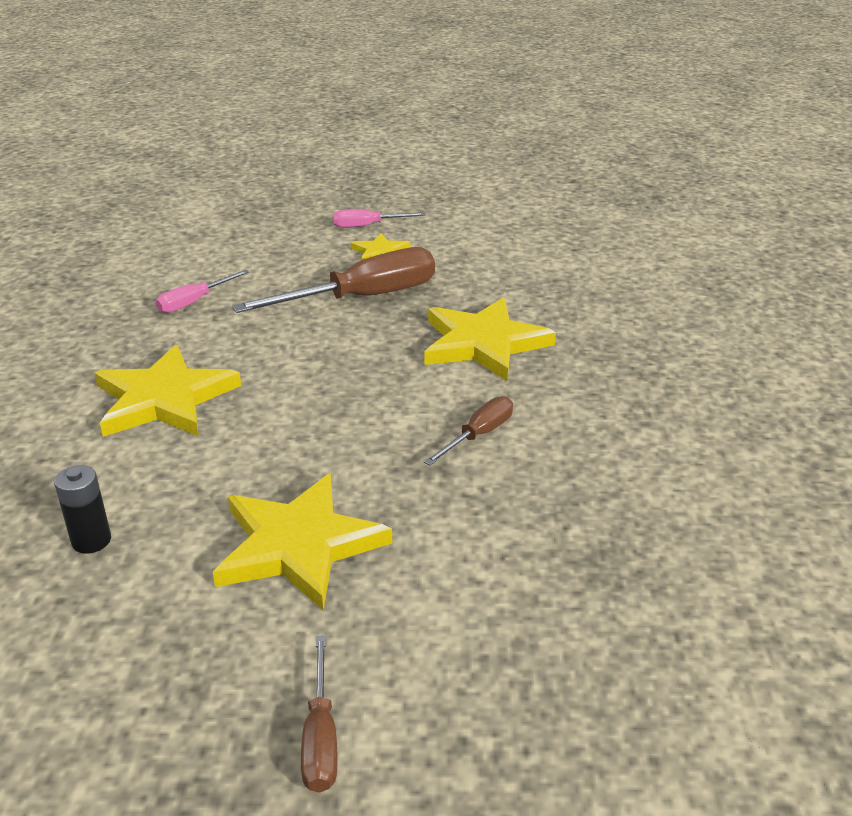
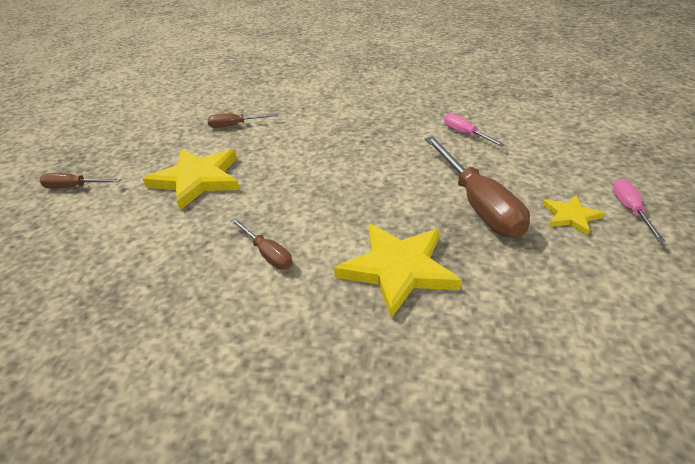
camera: 100 degrees right, 5 degrees up
(91, 540) = (235, 125): black battery -> brown screwdriver
(164, 399) = (347, 133): yellow star -> none

